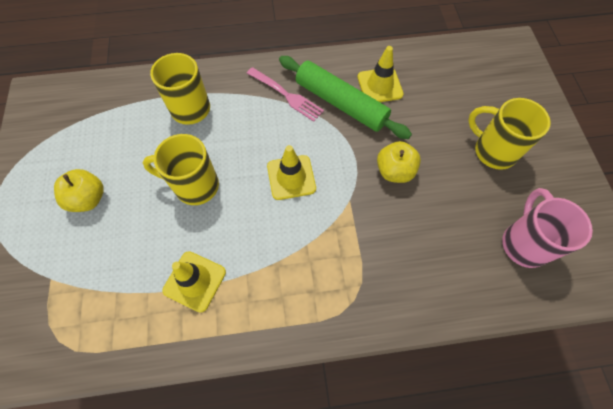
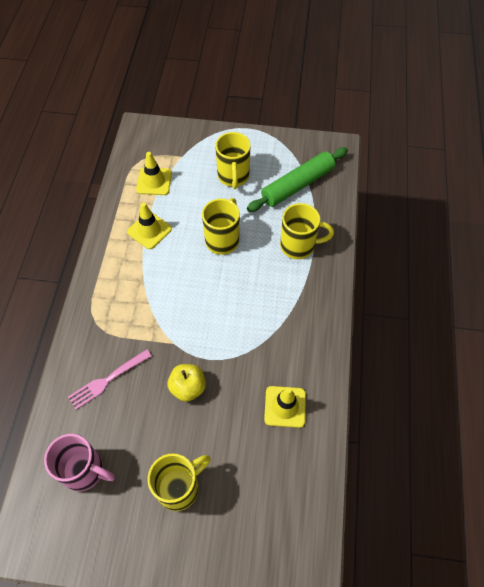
camera: 105 degrees right, 5 degrees down
(88, 199) = (233, 177): yellow apple -> yellow mug
(286, 95) = (293, 321): pink fork -> pink fork (107, 380)
(291, 177) = (208, 305): yellow traffic cone -> yellow traffic cone (154, 181)
(341, 103) = (273, 364): green rolling pin -> green rolling pin (298, 185)

